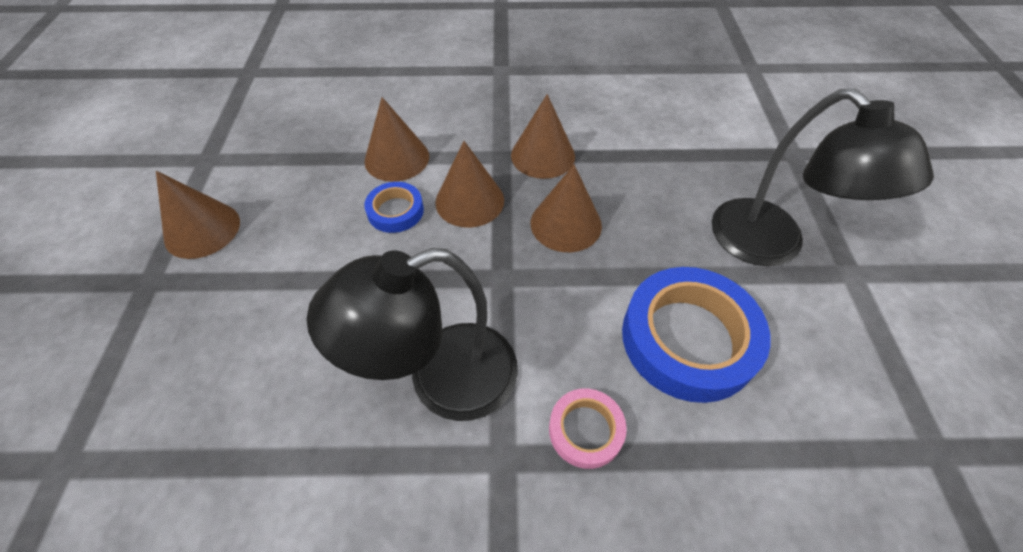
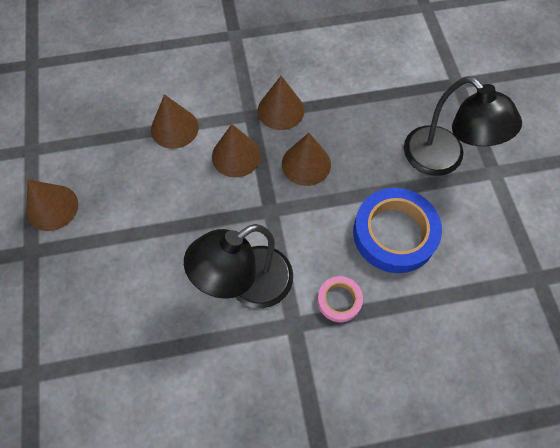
camera: 10 degrees left, 10 degrees up
(395, 211) = (185, 172): blue tape -> none

